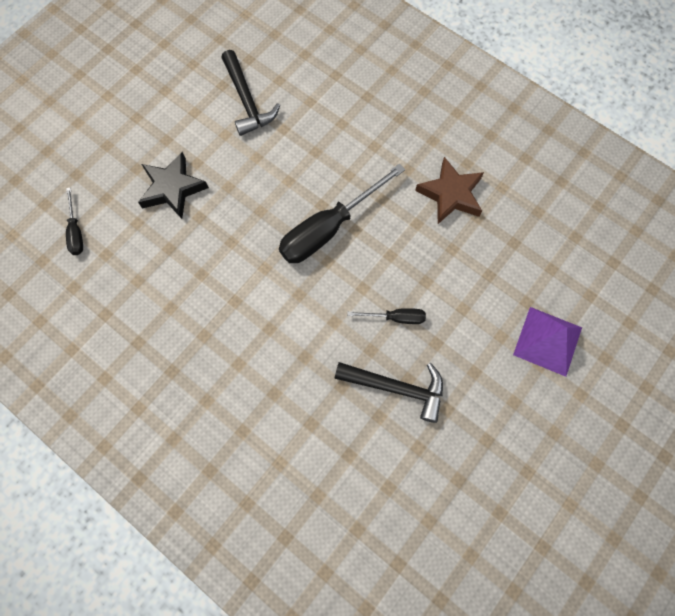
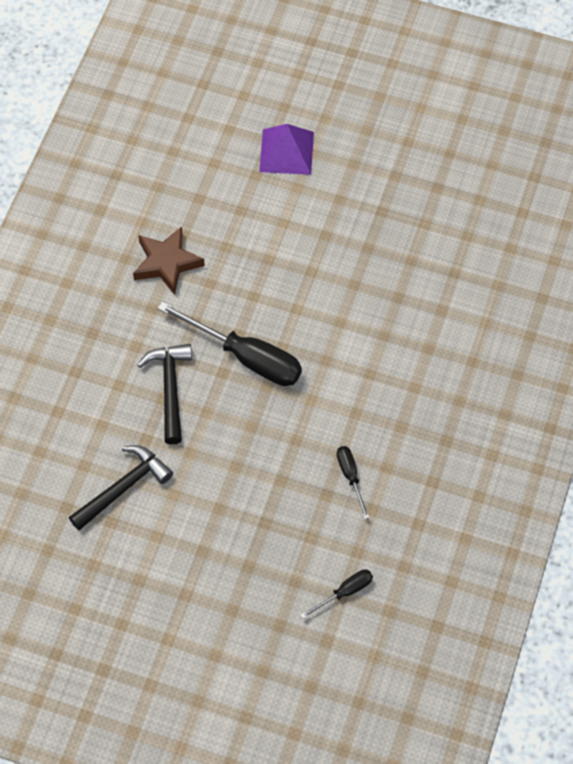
camera: 110 degrees left, 10 degrees down
(172, 188) = (258, 519): black star -> none
(395, 317) = (315, 273): black screwdriver -> black screwdriver (350, 477)
(397, 388) = (379, 253): black hammer -> black hammer (170, 389)

